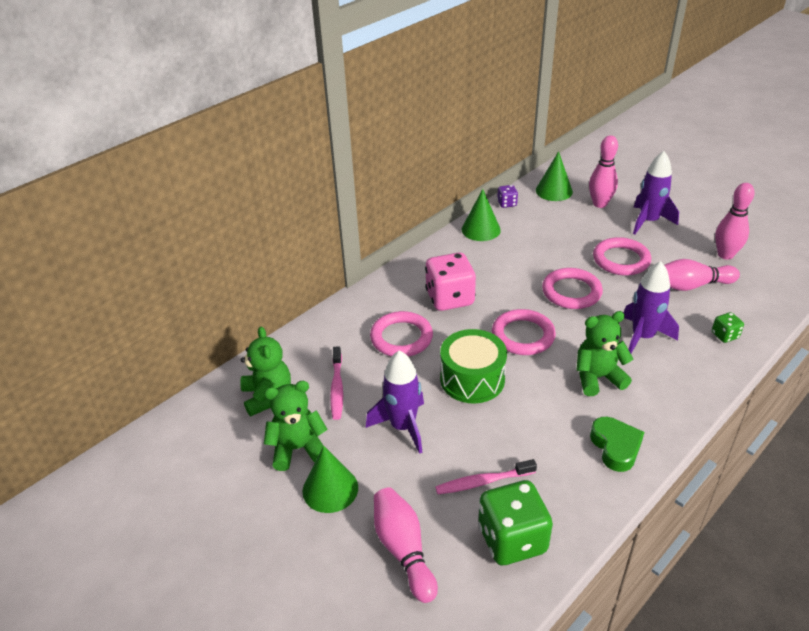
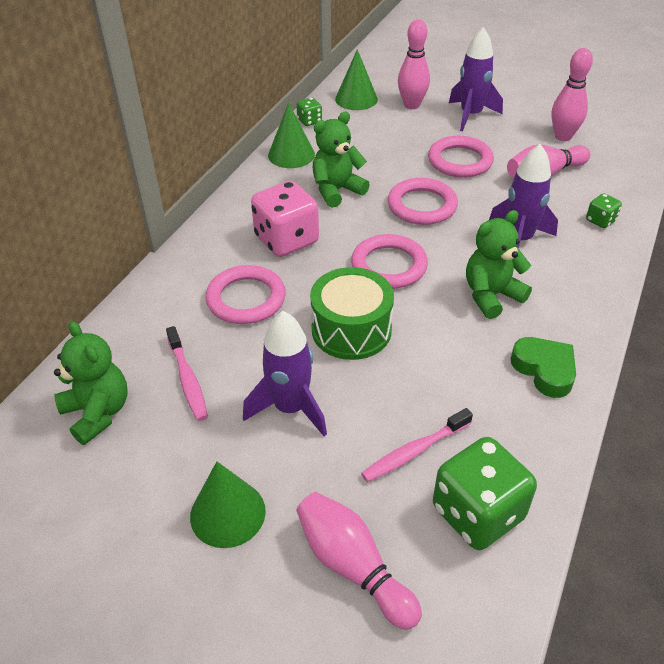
camera: 20 degrees left, 5 degrees up
(298, 449) = (164, 471): green teddy bear -> green teddy bear (337, 190)
(507, 204) = (309, 121): purple dice -> green dice

